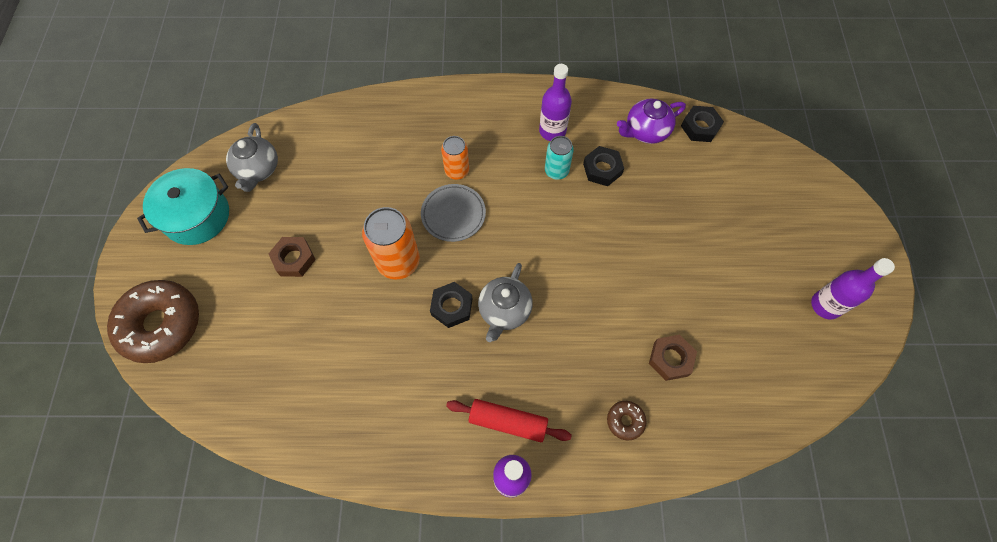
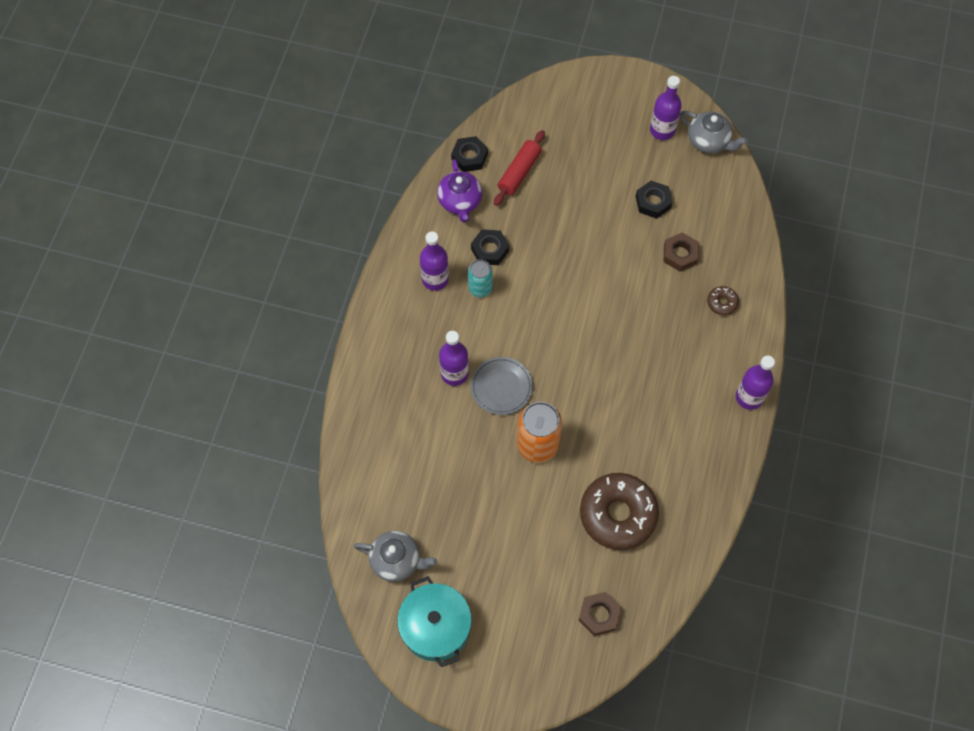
camera: 75 degrees left, 0 degrees up
(161, 325) = (547, 669): brown donut -> brown donut (618, 514)
(294, 259) = (510, 538): brown nut -> brown nut (599, 615)
(452, 307) = (593, 409): black nut -> black nut (653, 202)
(457, 171) = (454, 373): orange can -> purple bottle
(504, 310) = (608, 367): grey teapot -> grey teapot (709, 141)
(508, 422) = (704, 388): red rolling pin -> red rolling pin (519, 172)

